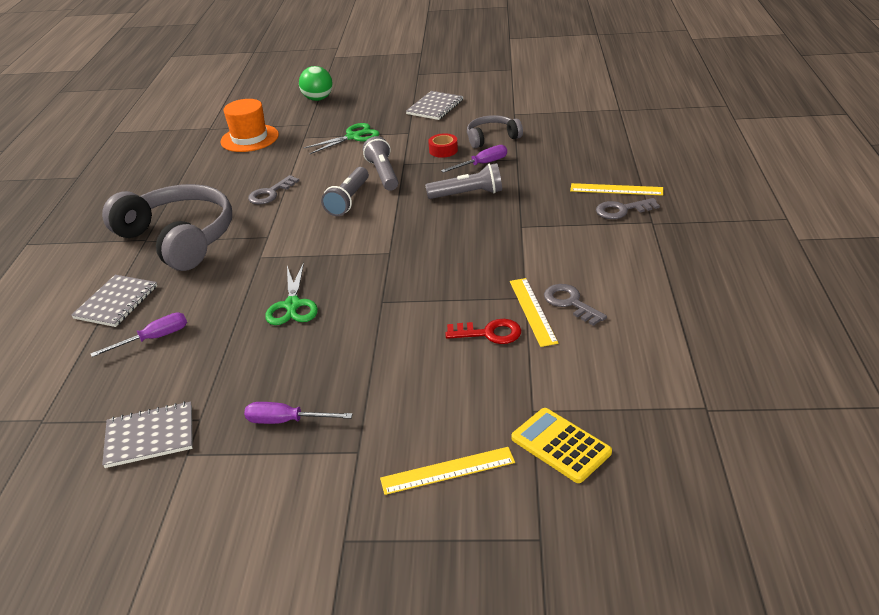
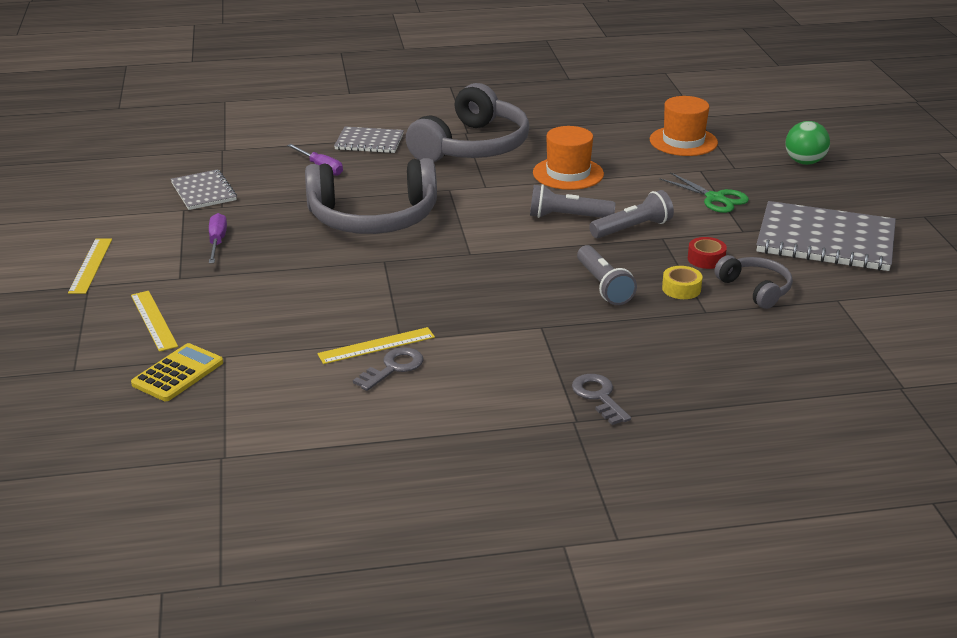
camera: 75 degrees right, 5 degrees down
(270, 193) = (568, 173): grey key -> orange hat
(292, 305) = (373, 218): green scissors -> grey headphones
(435, 107) = (825, 240): grey notebook -> grey notebook, size x1.82
(482, 164) = (681, 289): purple screwdriver -> yellow tape
(489, 333) = (337, 323): red key -> none
(616, 189) = (651, 391): yellow ruler -> yellow ruler (90, 265)

